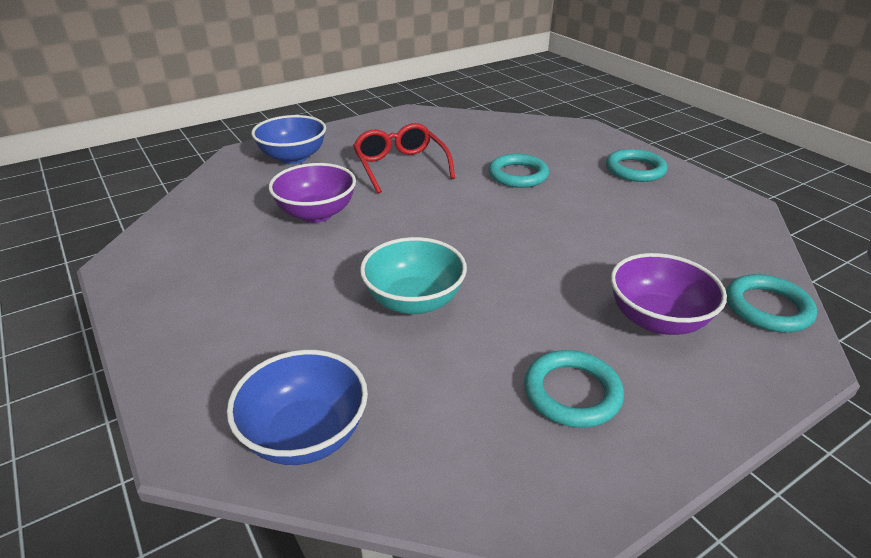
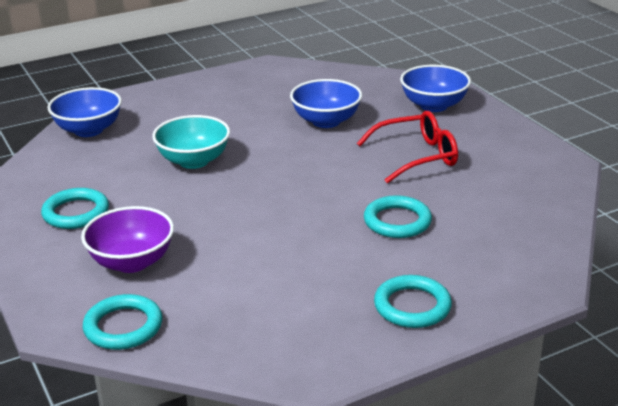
camera: 95 degrees right, 5 degrees down
(316, 213) = (326, 121): purple bowl -> blue bowl

